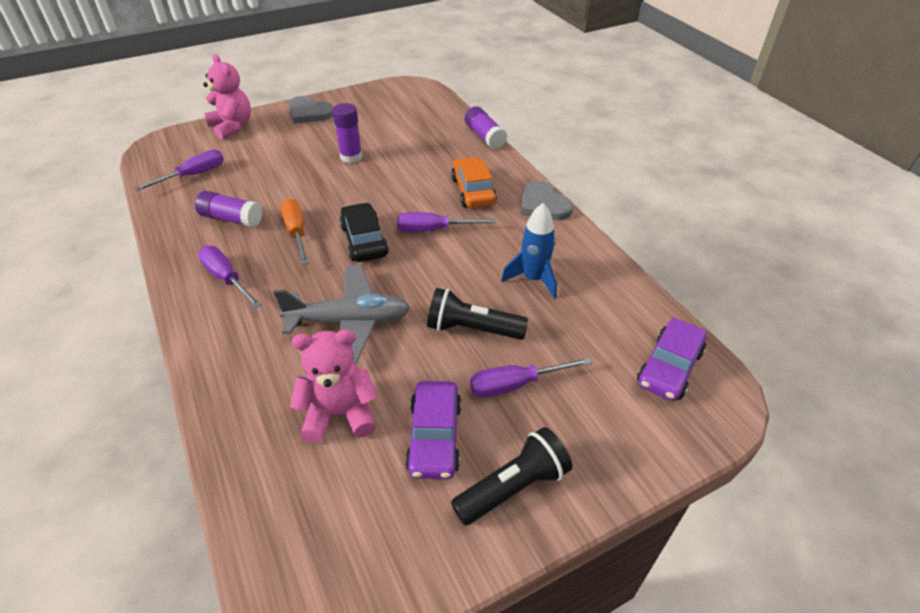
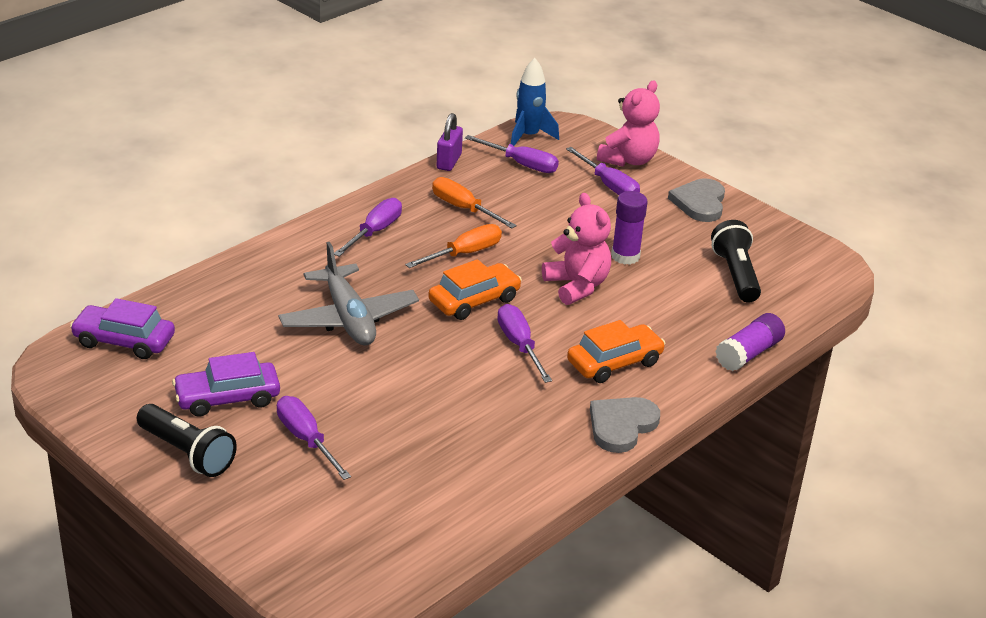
camera: 70 degrees right, 10 degrees down
(154, 212) = (449, 161): none -> purple padlock
(232, 219) = (463, 209): purple glue stick -> orange screwdriver
(258, 143) = (609, 185): none -> purple screwdriver
(339, 413) = (236, 338): pink teddy bear -> pink teddy bear (577, 286)
(364, 241) = (474, 300): black car -> orange car
(472, 329) = (371, 399): black flashlight -> black flashlight (735, 275)
(533, 279) = (471, 433): blue rocket -> blue rocket (528, 136)
(669, 367) = (371, 552): purple car -> purple car (124, 341)

